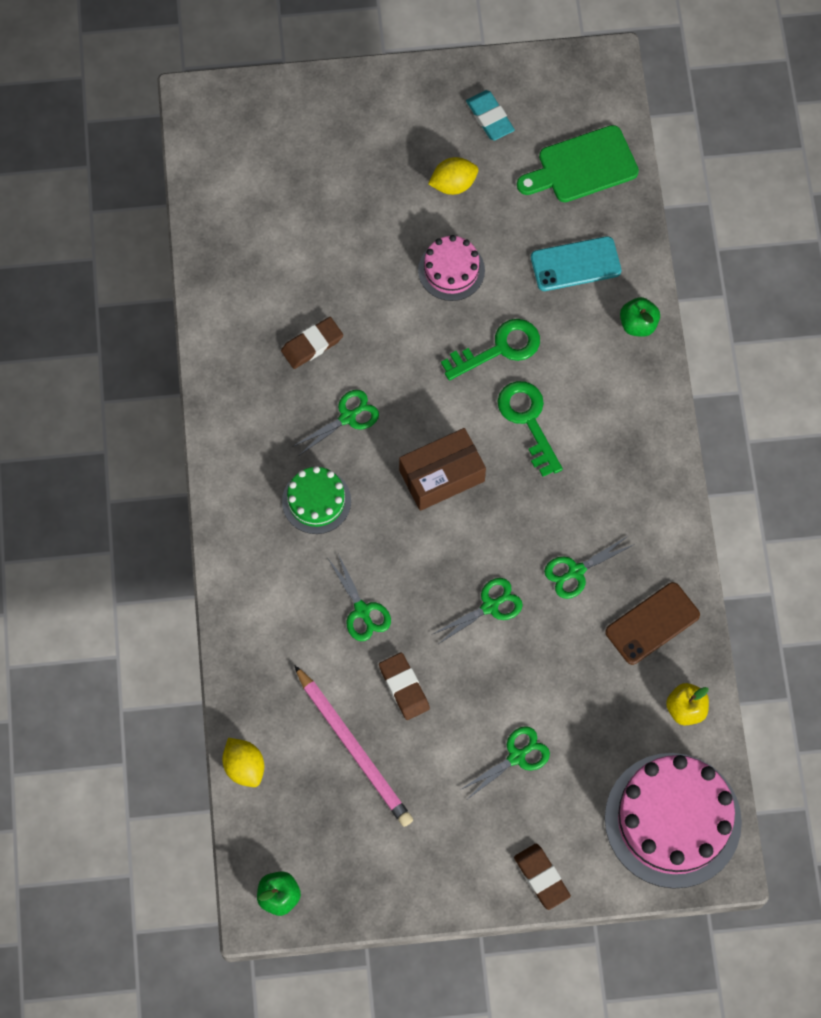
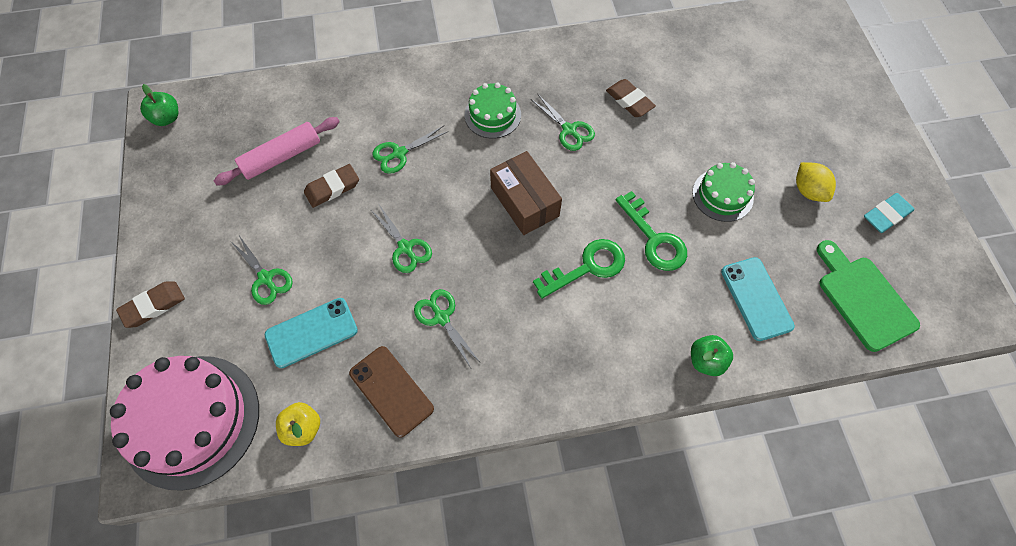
camera: 85 degrees right, 5 degrees down
(244, 767) = (272, 88): yellow lemon -> none
(354, 748) = (282, 157): pink pencil -> pink rolling pin
(451, 270) = (722, 195): pink cake -> green cake
(584, 704) = (311, 332): none -> turquoise phone

